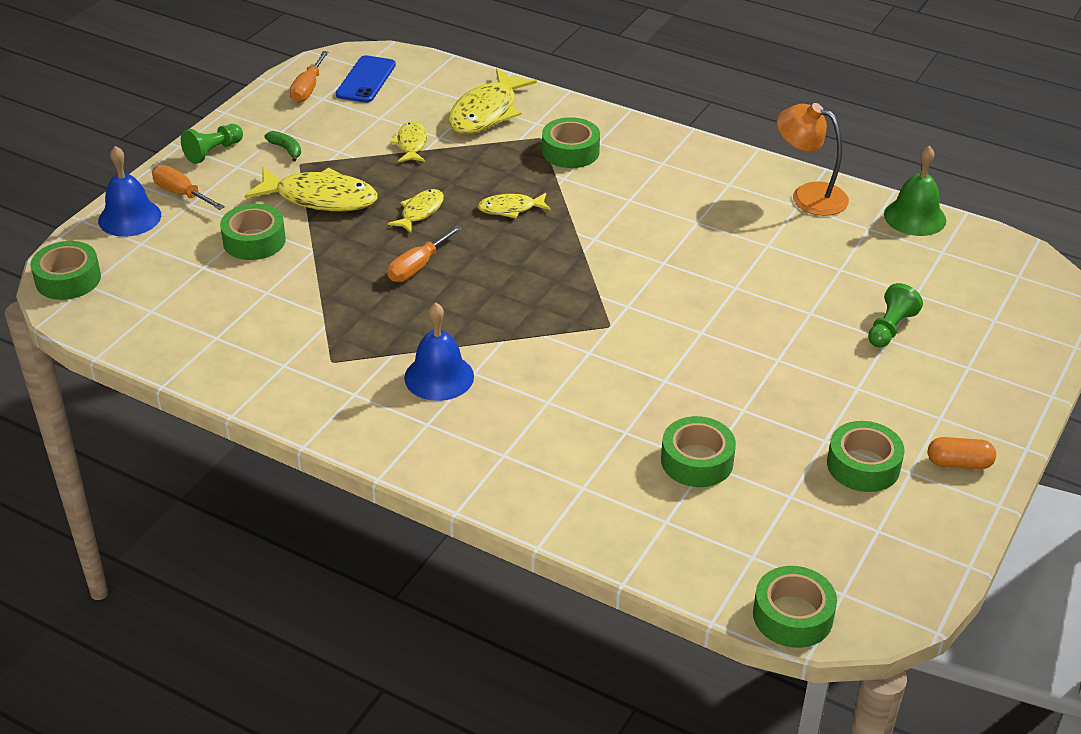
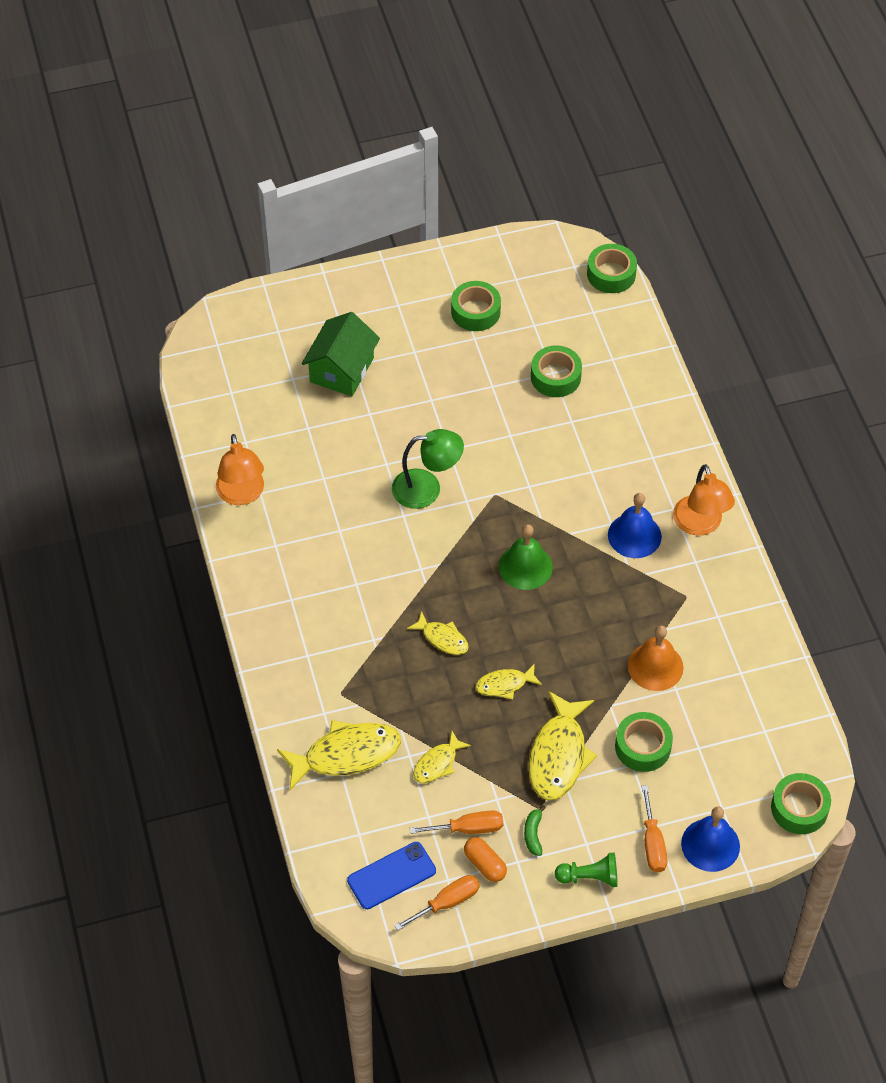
camera: 135 degrees left, 15 degrees up
(303, 295) = (655, 666): none -> orange bell
(320, 198) = (559, 755): yellow fish -> yellow fish turned 135 degrees counterclockwise
(384, 427) = (700, 525): none -> orange lamp
(418, 267) = (558, 634): orange screwdriver -> orange screwdriver (468, 828)
(570, 151) = (337, 661): green tape -> none
(674, 292) = (427, 488): none -> green lamp
(890, 328) = (342, 370): green pawn -> green house
(915, 217) = (206, 427): green bell -> green bell (525, 566)
(959, 463) = (427, 277): orange capsule -> orange capsule (485, 864)

